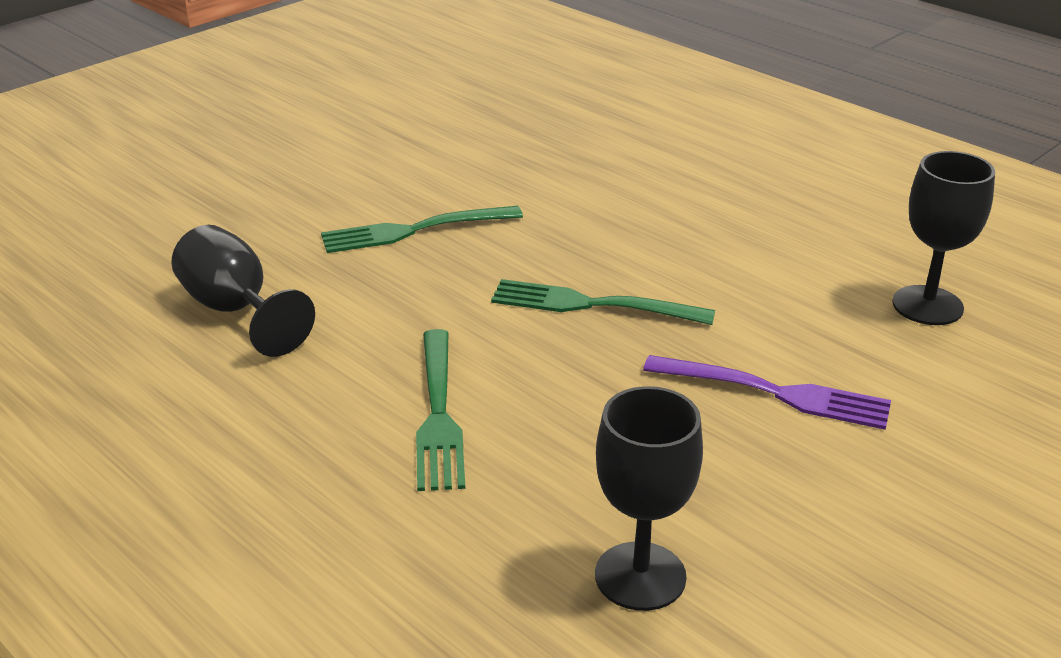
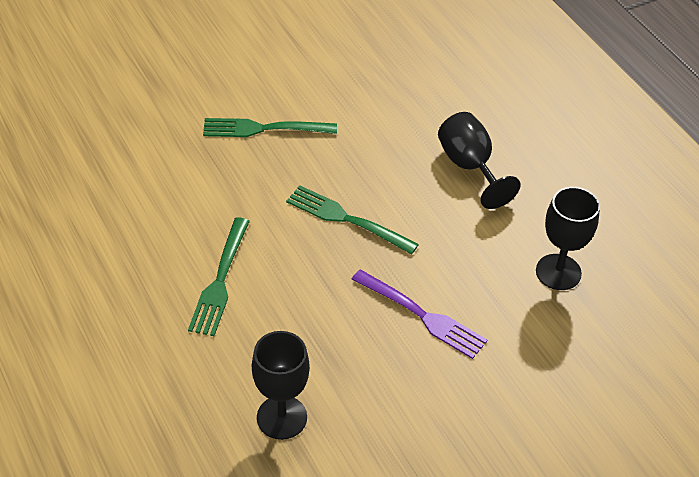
camera: 15 degrees right, 15 degrees up
(236, 310) = (133, 172): black goblet -> black goblet (470, 167)

